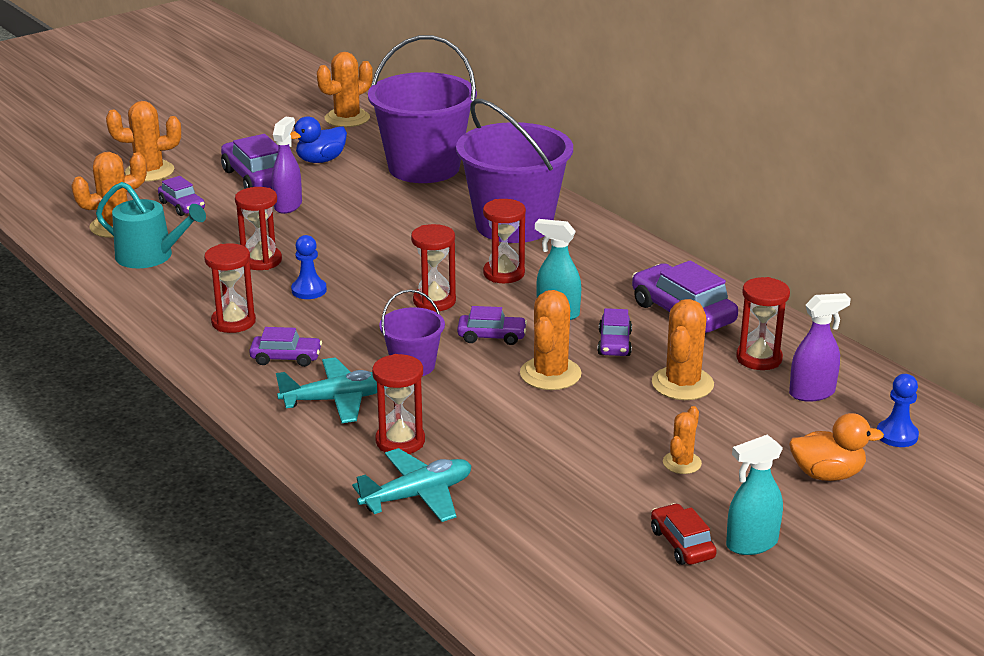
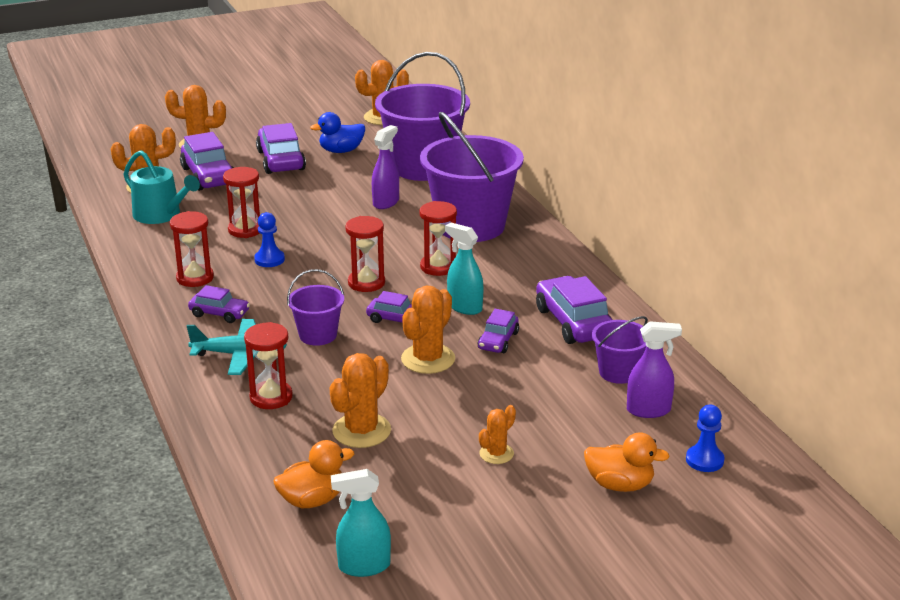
camera: 15 degrees right, 0 degrees up
(182, 206) = (208, 176): purple car -> purple car, size x1.74
(288, 205) = (293, 186): purple spray bottle -> purple spray bottle (386, 202)
(417, 495) = (259, 445): turquoise plane -> none
(512, 545) = (312, 500): none -> orange duck
(682, 384) = (537, 385): orange cactus -> orange cactus (361, 431)
(682, 544) = (456, 524): red car -> none
(751, 544) = (516, 534): turquoise spray bottle -> turquoise spray bottle (364, 566)
(759, 358) = (618, 372): red hourglass -> purple bucket

